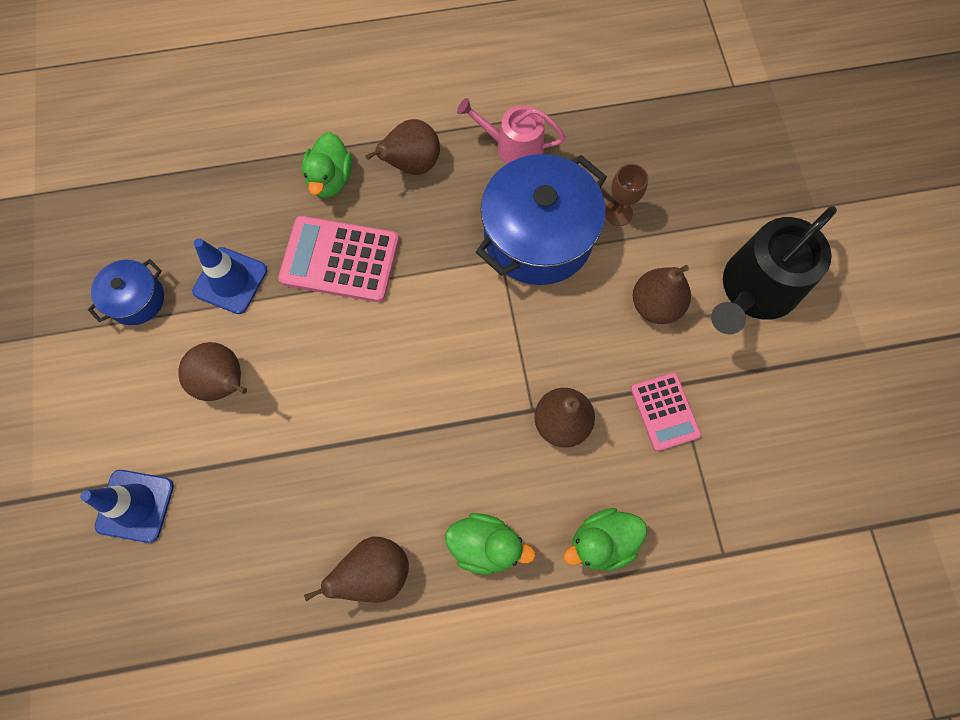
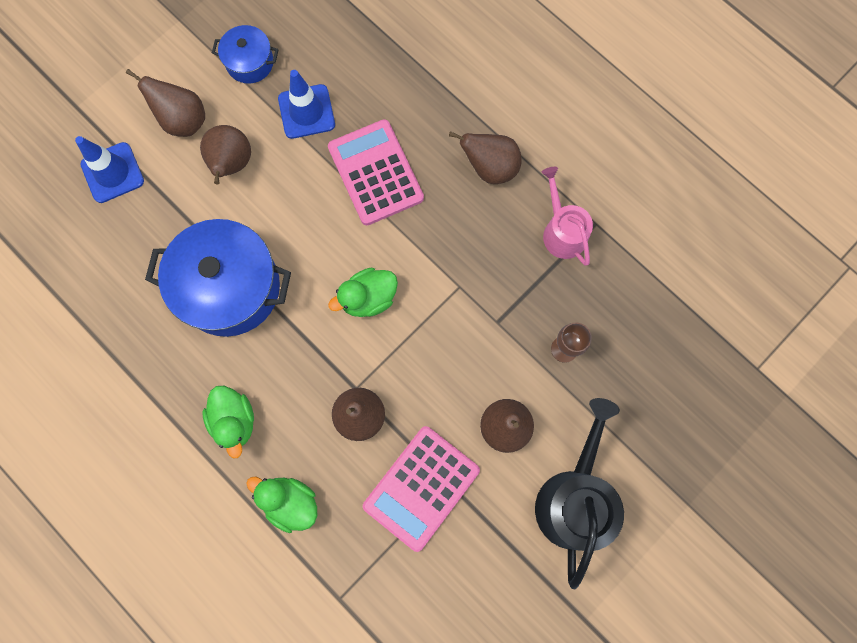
camera: 55 degrees right, 5 degrees up
(330, 179) = (434, 120): green duck -> green duck (368, 298)
(374, 572) = (168, 358): brown pear -> brown pear (183, 120)
(538, 237) = (498, 301): blue pot -> blue pot (230, 287)
(664, 411) = (421, 487): pink calculator -> pink calculator, size x1.63
(755, 290) = (574, 498): black watering can -> black watering can turned 90 degrees clockwise

